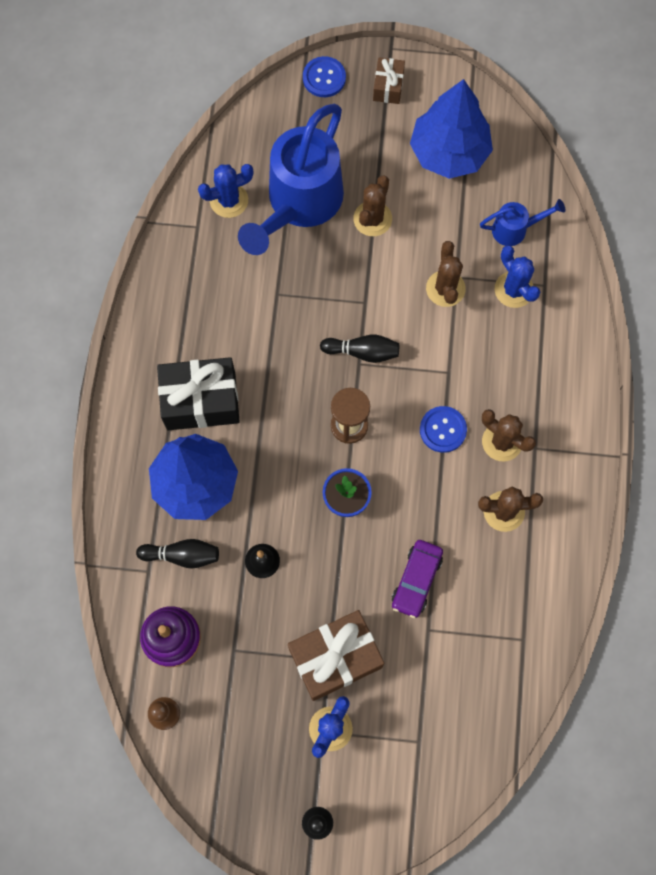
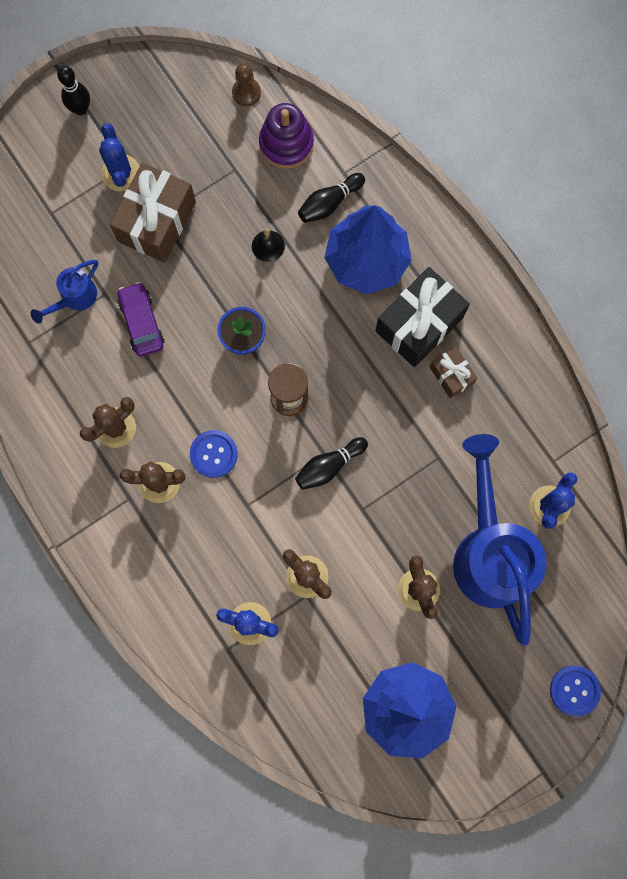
camera: 140 degrees right, 5 degrees up
(388, 87) = (512, 730): brown gift -> brown gift (451, 375)
(515, 229) = (292, 681): blue watering can -> blue watering can (75, 298)

